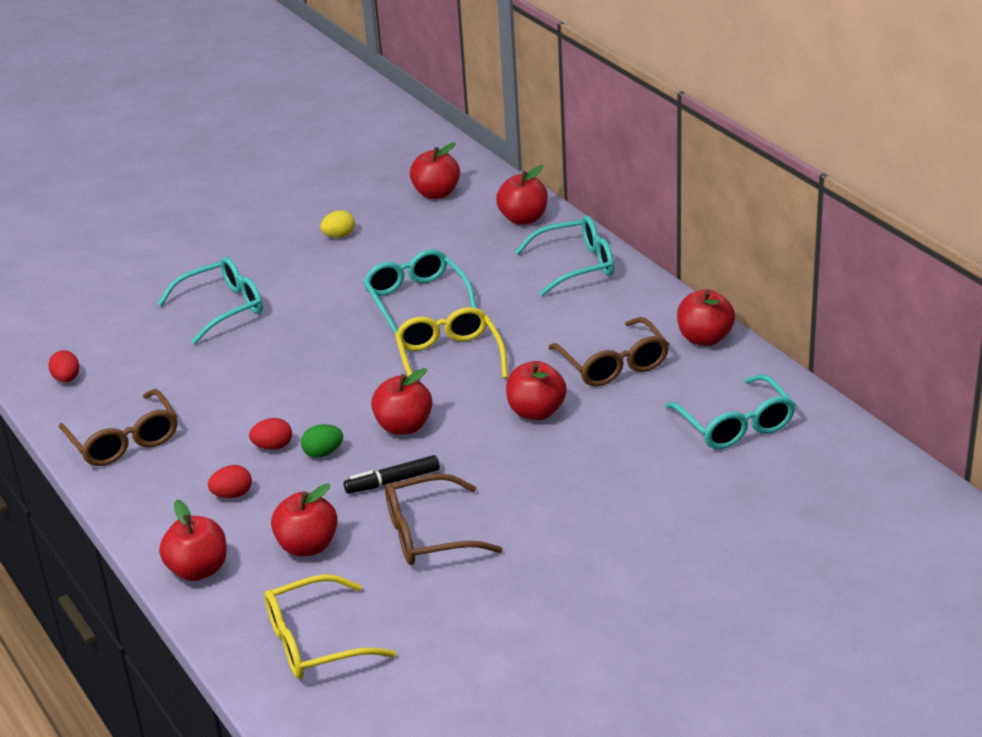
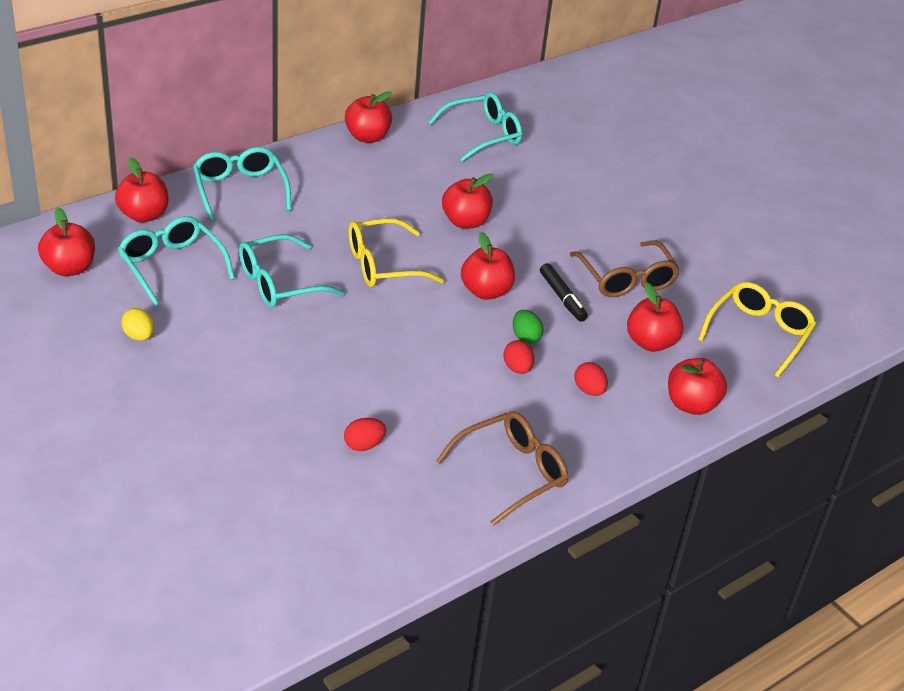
camera: 100 degrees left, 5 degrees up
(67, 379) = (398, 534): red egg -> red egg (364, 445)
(221, 308) = (272, 419): turquoise glasses -> turquoise glasses (172, 267)
(317, 641) = (758, 334): yellow glasses -> yellow glasses turned 120 degrees counterclockwise
(613, 364) = (399, 181): brown glasses -> none

